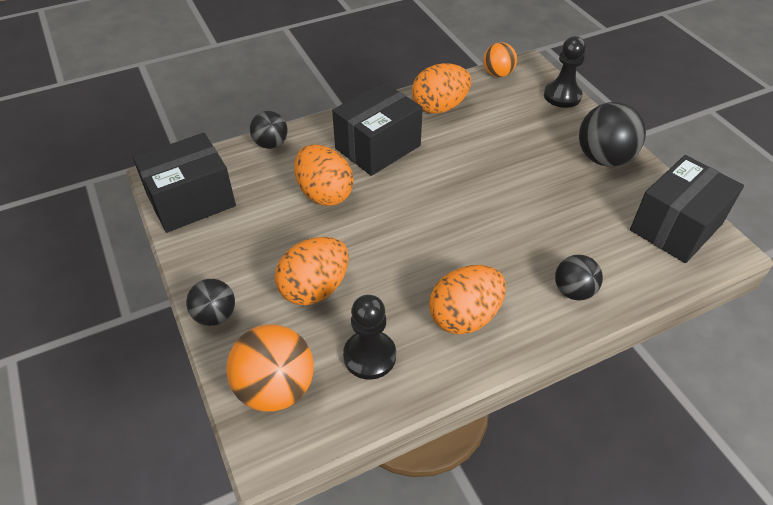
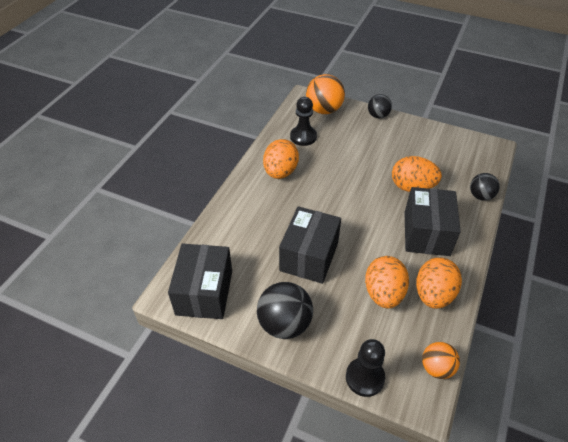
camera: 140 degrees right, 0 degrees up
(191, 201) = (462, 145): black box -> black box (309, 256)
(315, 288) = (355, 145): orange egg -> orange egg (383, 293)
(573, 291) = (239, 213): black ball -> none

